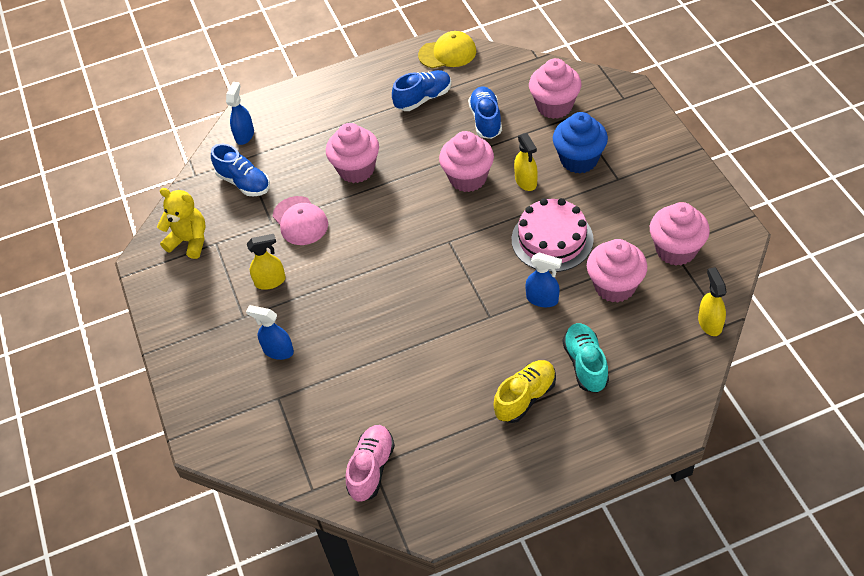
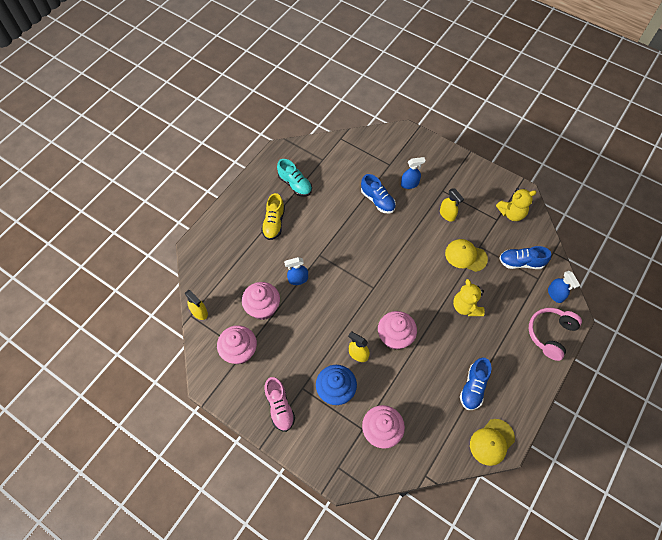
camera: 140 degrees right, 10 degrees up
(270, 281) = (447, 214): yellow spray bottle -> yellow spray bottle turned 75 degrees counterclockwise
(293, 105) = (550, 334): none -> pink headphones
(300, 221) = (465, 256): pink cap -> yellow cap
(356, 169) = (466, 307): pink cupcake -> yellow teddy bear
(371, 468) = (322, 158): pink shoe -> pink shoe (279, 407)
(486, 120) = (418, 391): blue shoe -> blue shoe (377, 200)
(552, 239) = (316, 320): pink cake -> none
(585, 364) = (254, 255): turquoise shoe -> turquoise shoe (295, 184)

